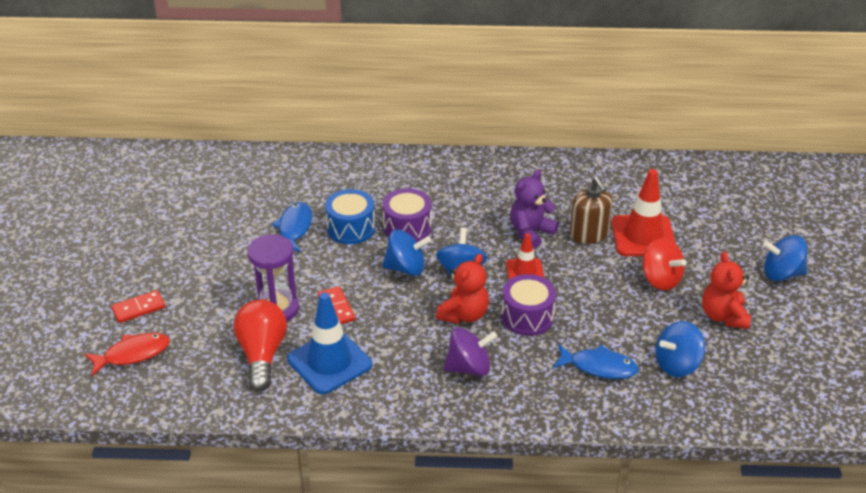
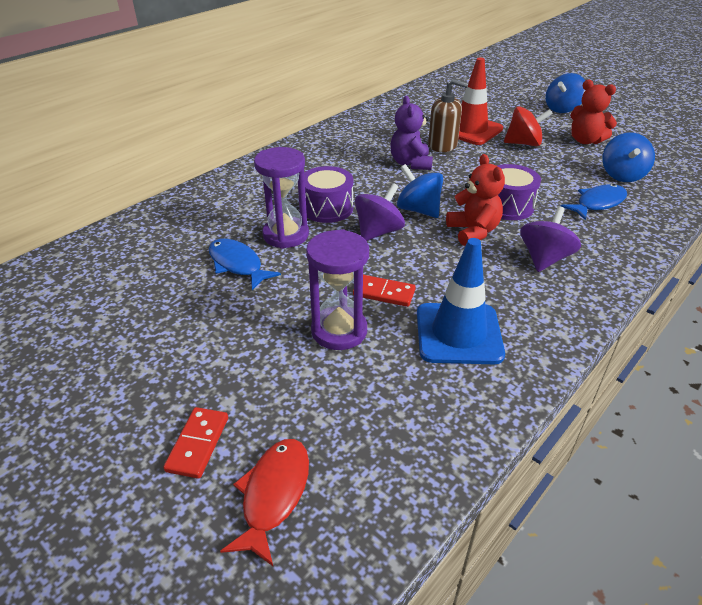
camera: 50 degrees left, 0 degrees up
(262, 354) = (398, 375): red light bulb -> none
(350, 228) = (286, 235): blue drum -> purple hourglass
(406, 268) = (378, 232): blue spinning top -> purple spinning top
(525, 272) = (453, 184): red traffic cone -> none

